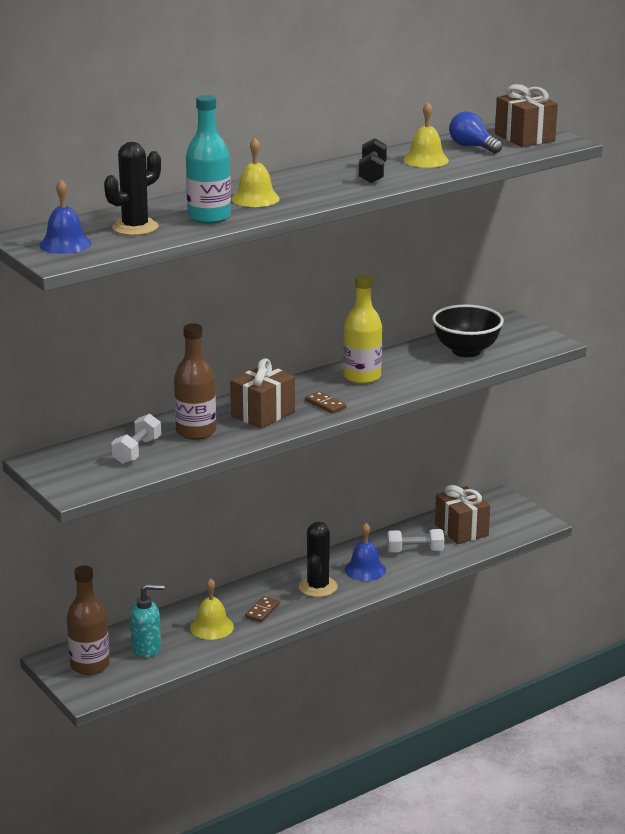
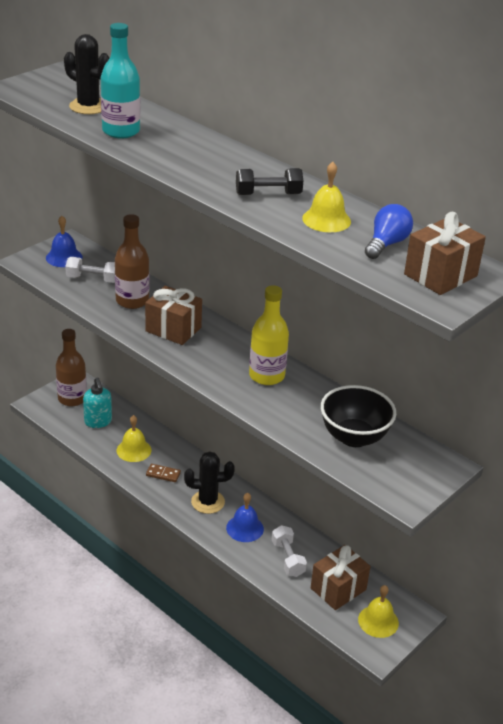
camera: 75 degrees right, 10 degrees up
(65, 244) = (46, 87): blue bell -> blue bell (64, 257)
(255, 198) = (175, 146): yellow bell -> yellow bell (378, 621)
(325, 404) = (202, 360): brown domino -> none

